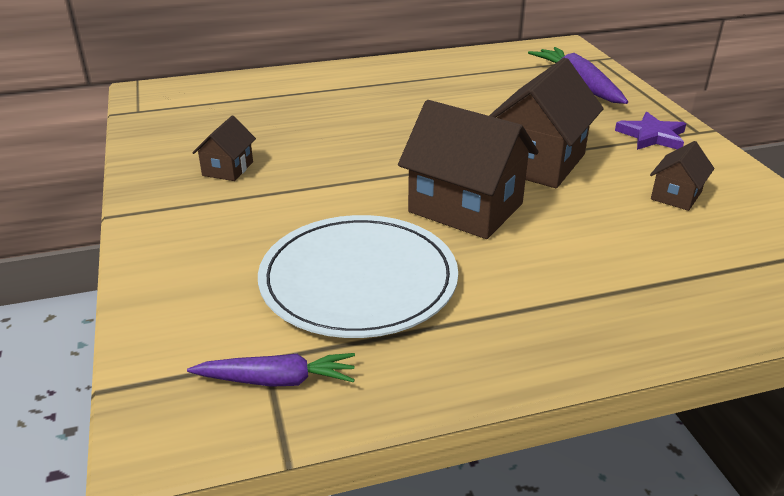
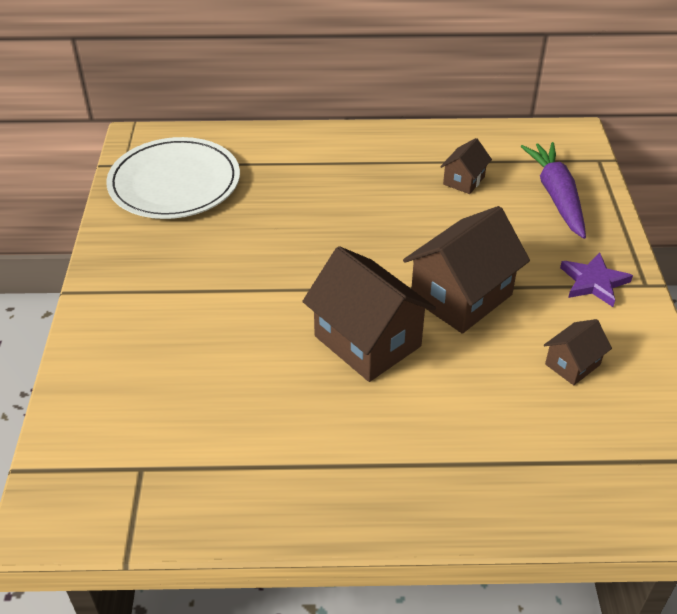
camera: 15 degrees right, 10 degrees up
(228, 169) = (179, 253): brown house -> brown house (464, 180)
(277, 380) = (143, 490): purple carrot -> none
(358, 280) = (241, 404): white plate -> white plate (174, 182)

